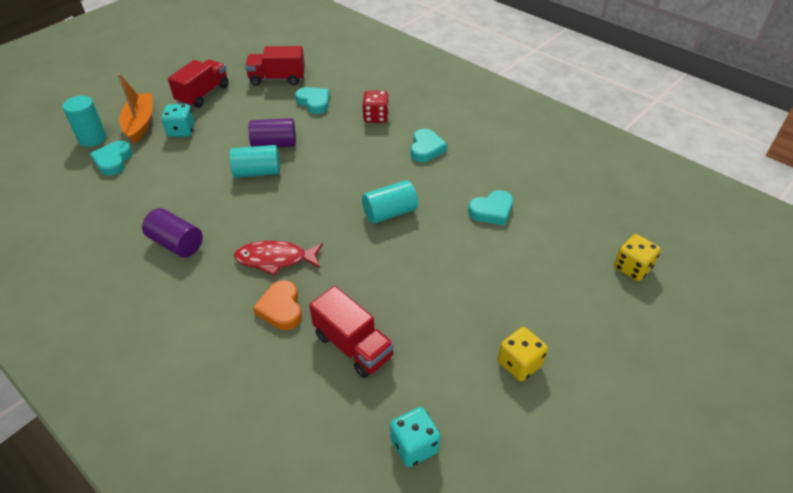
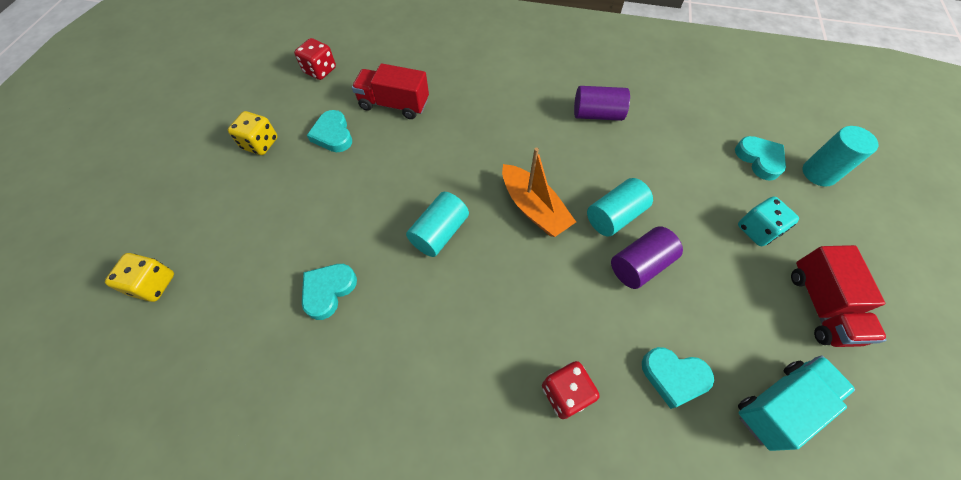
camera: 150 degrees right, 15 degrees up
(140, 124) = (810, 216): orange boat -> orange boat (533, 208)
(275, 259) = (506, 138): red fish -> none
(277, 79) = (779, 405): red truck -> turquoise truck
(281, 308) = (466, 105): orange heart -> none
(414, 446) = (320, 70): turquoise dice -> red dice
(426, 148) = (456, 361): turquoise heart -> turquoise heart (333, 135)

